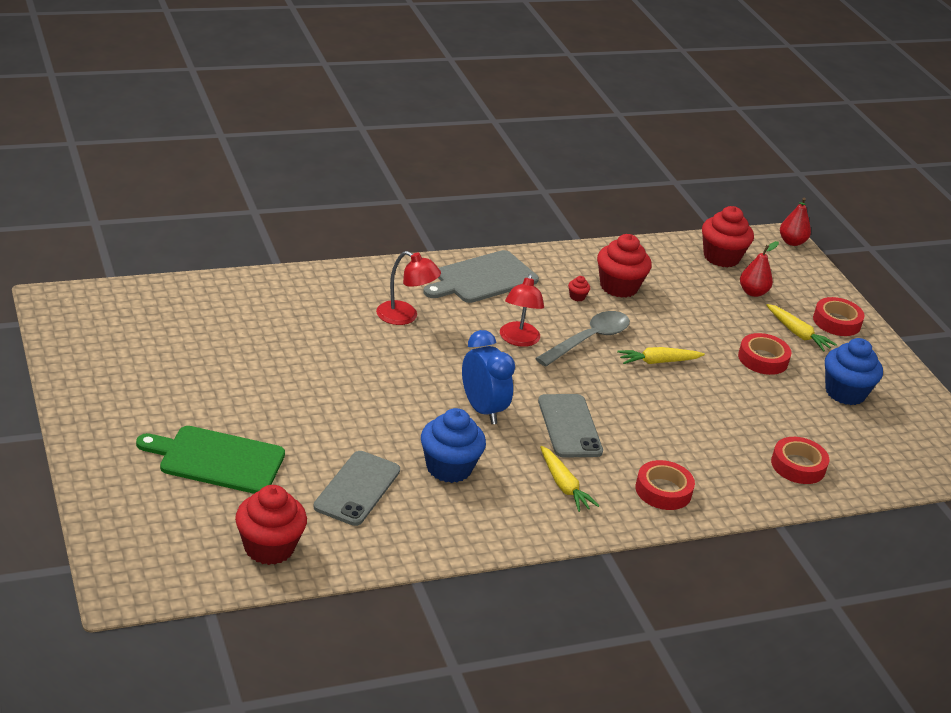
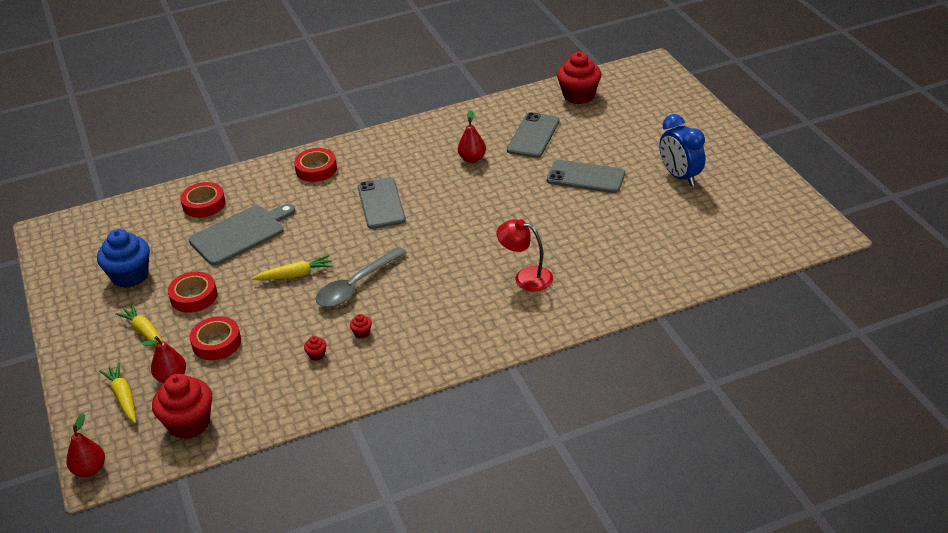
camera: 175 degrees left, 5 degrees up
(217, 460) = (633, 137): green cutting board -> none
(303, 414) = (586, 177): none -> grey phone
(449, 468) = (472, 159): blue cupcake -> red pear
(482, 410) = (450, 204): blue clock -> blue clock (680, 176)
(483, 278) = (457, 336): grey cutting board -> grey cutting board (240, 234)
(518, 340) = (421, 273): red lamp -> none
(564, 486) = (389, 161): yellow carrot -> yellow carrot (123, 397)
(618, 287) = (316, 355): red cupcake -> red cupcake, size x0.40
(836, 322) = (96, 356): red tape -> red tape (216, 343)

